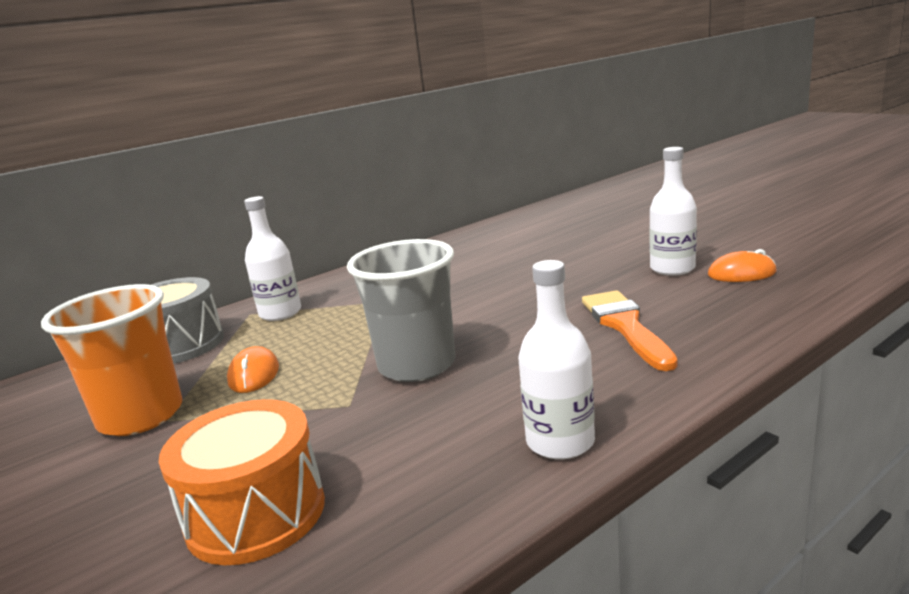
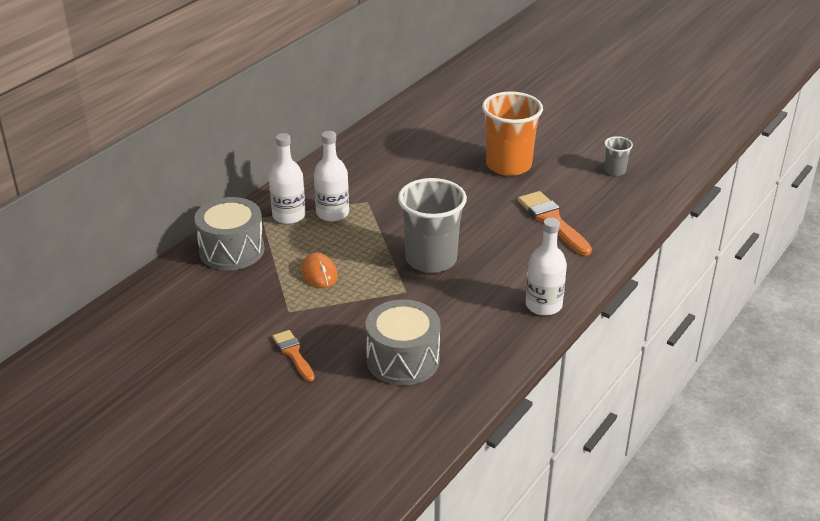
camera: 20 degrees left, 15 degrees up
(106, 483) = (293, 354): none -> orange brush
(141, 416) = (267, 310): orange cup -> orange cup (508, 165)
(256, 513) = (403, 360): orange drum -> grey drum
(672, 268) = (568, 165): white bottle -> white bottle (332, 213)
(741, 273) = (615, 171): orange mouse -> grey cup

